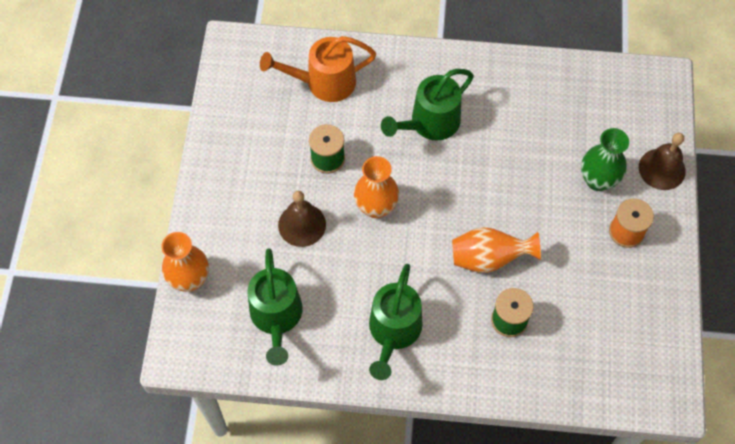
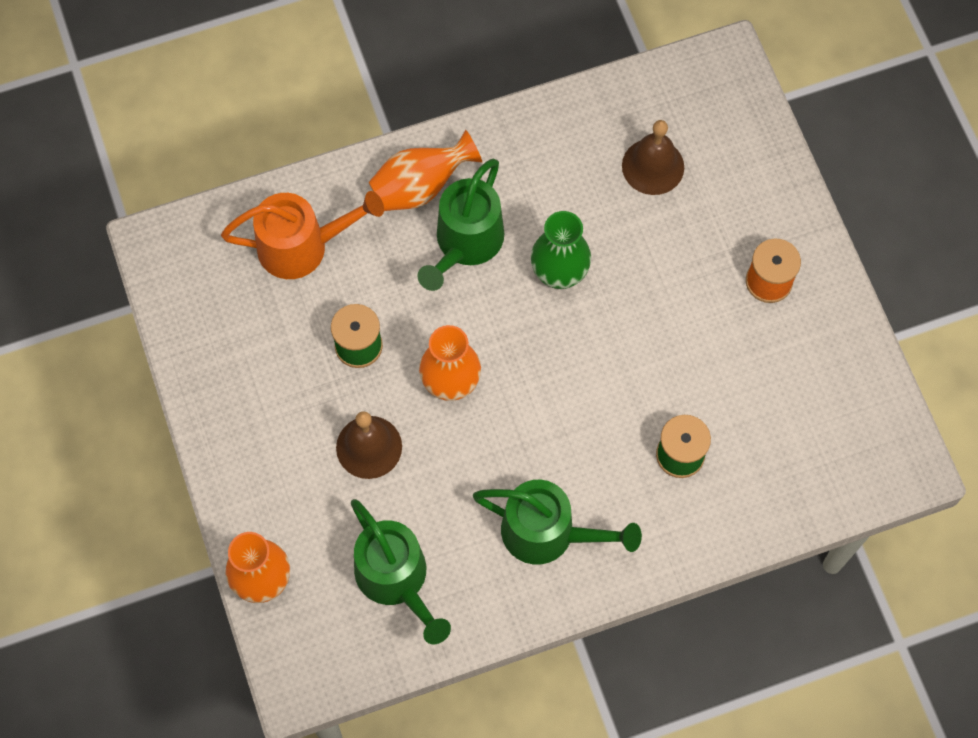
camera: 25 degrees left, 5 degrees up
(323, 83) = (303, 246): orange watering can -> orange watering can turned 150 degrees counterclockwise
(393, 332) = (549, 533): green watering can -> green watering can turned 60 degrees counterclockwise
(489, 258) = (620, 388): orange vase -> orange vase (421, 187)
(597, 180) = (706, 229): green vase -> green vase (559, 273)
(662, 169) = (776, 182): brown bell -> brown bell (653, 166)

